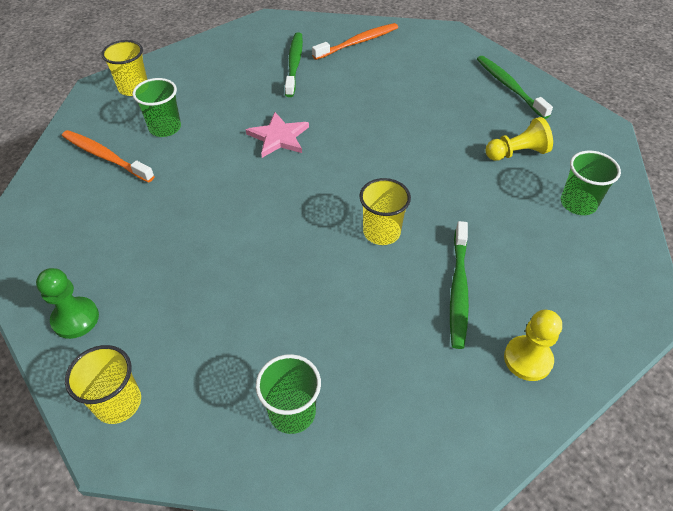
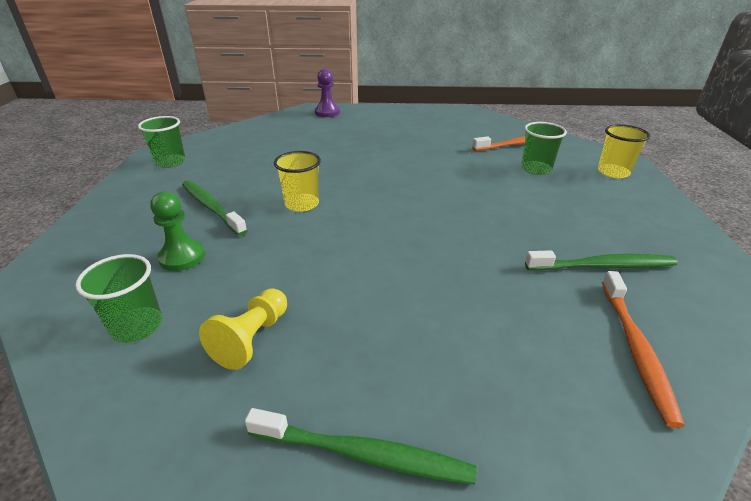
camera: 130 degrees right, 15 degrees down
(75, 319) = (388, 114): green pawn -> green pawn (182, 257)
(118, 403) = (327, 112): yellow cup -> purple pawn
(278, 137) = (469, 207): pink star -> none
(292, 412) = (253, 138): green cup -> green cup (170, 162)
(294, 64) = (603, 266): green toothbrush -> green toothbrush turned 45 degrees counterclockwise
(527, 359) = (134, 203): yellow pawn -> none

